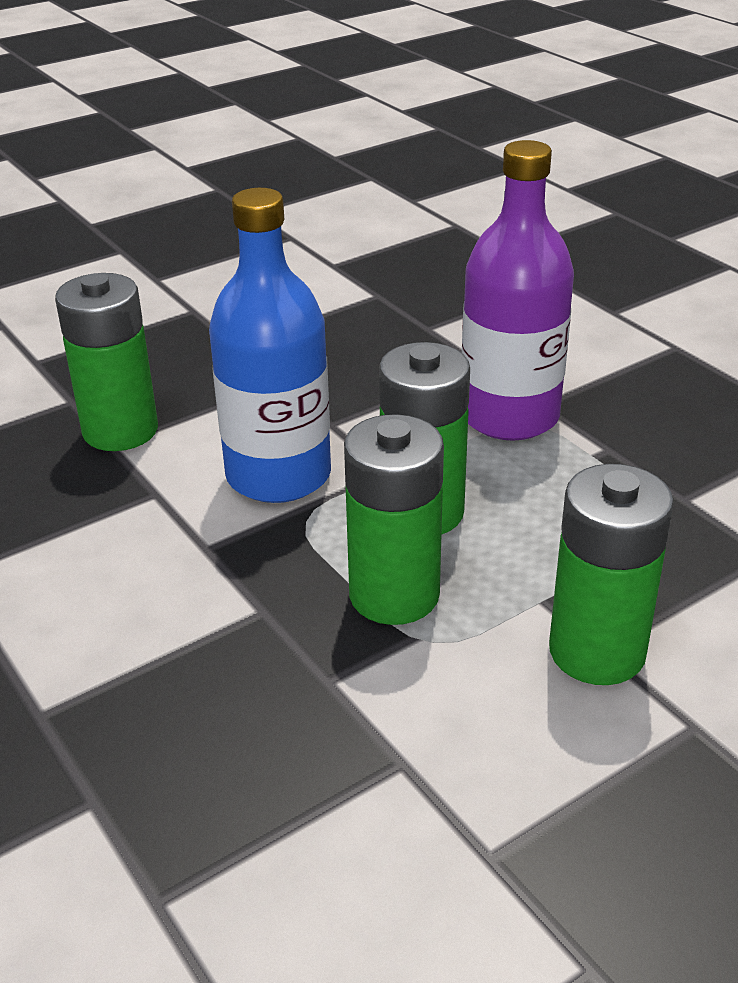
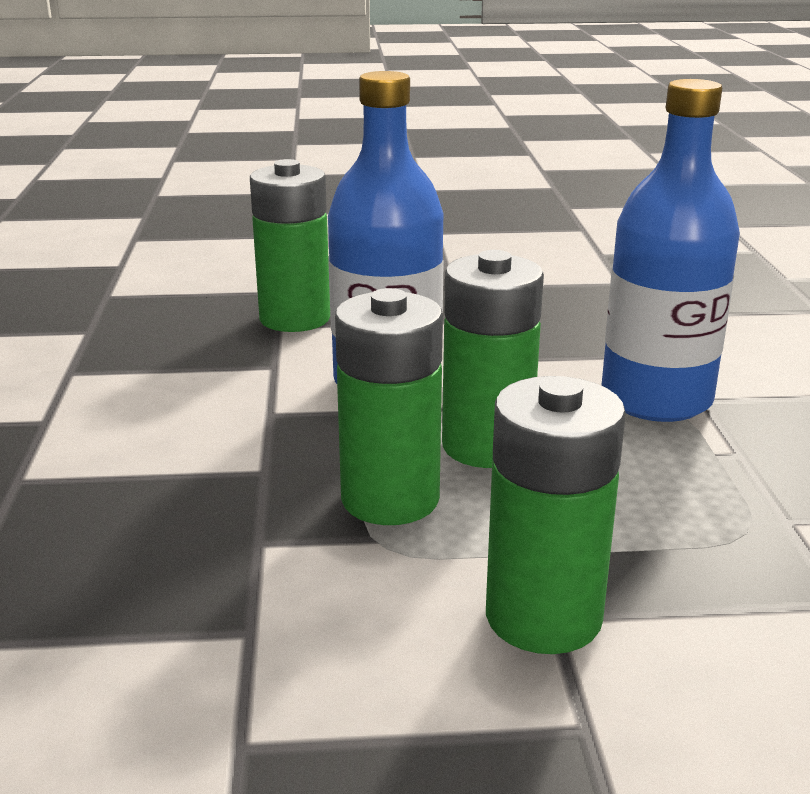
camera: 30 degrees right, 10 degrees down
(509, 416) = (656, 399): purple bottle -> blue bottle

